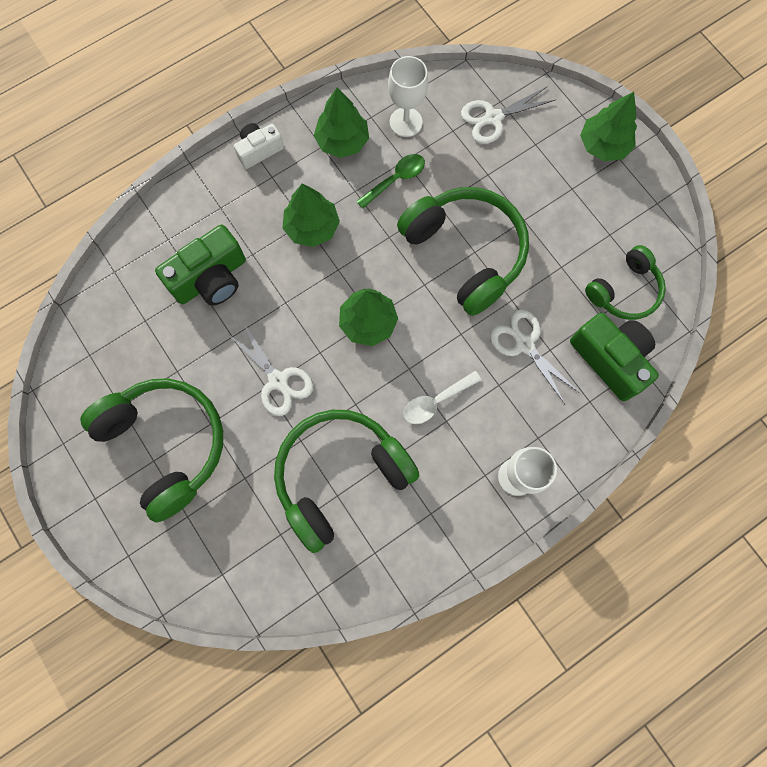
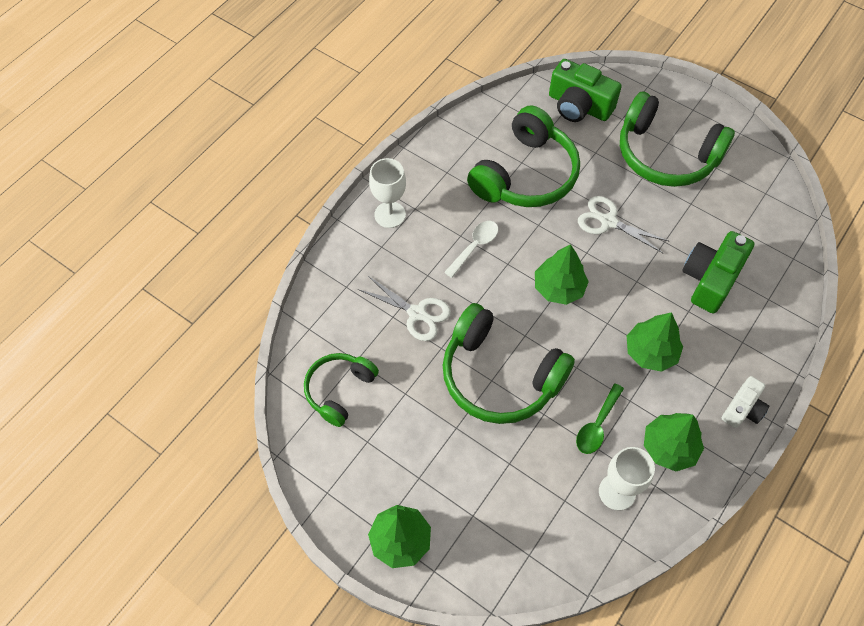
camera: 160 degrees right, 15 degrees down
(493, 118) = (528, 530): white scissors -> none
(610, 359) = (337, 326): green camera -> green camera (579, 106)

